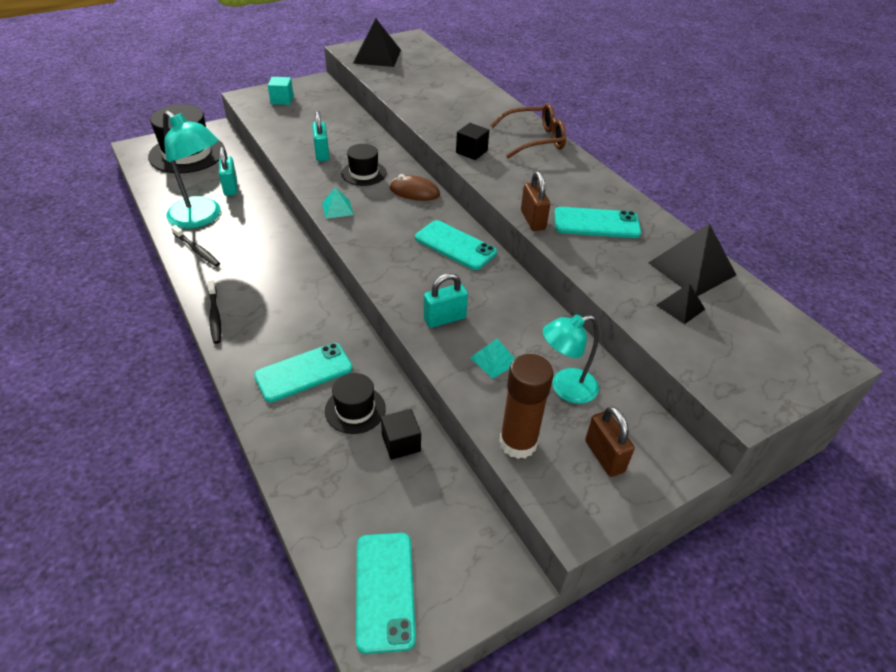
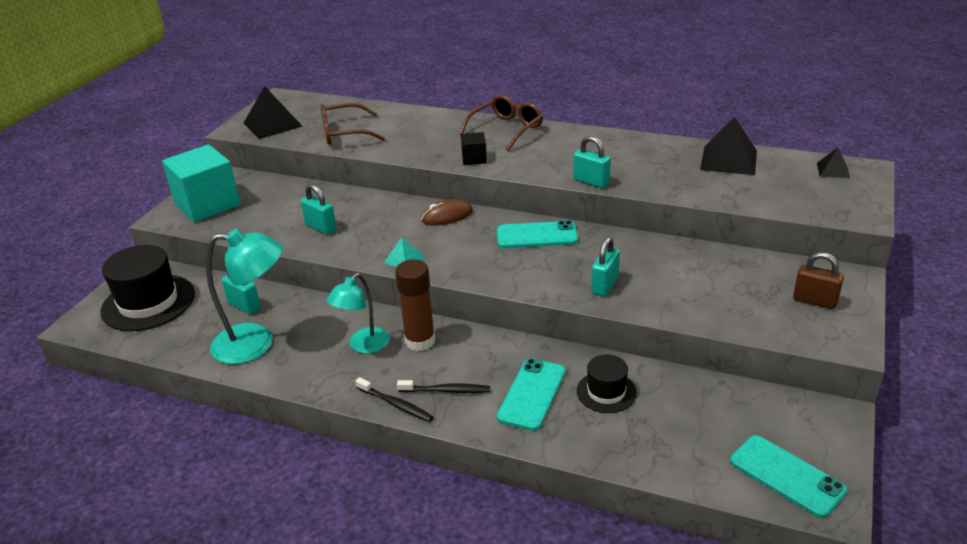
camera: 35 degrees left, 10 degrees down
(197, 250) = (294, 369): black toothbrush -> black toothbrush (446, 390)
(282, 100) = (207, 204): turquoise cube -> turquoise cube, size x2.18
(364, 173) = (383, 224): black hat -> none
(401, 443) = (668, 390): black cube -> none
(413, 85) = (345, 133): none -> brown glasses
(494, 360) = (675, 290): turquoise pyramid -> none
(518, 443) = (760, 326): brown glue stick -> brown glue stick (420, 341)
(533, 220) = (591, 182): brown padlock -> turquoise padlock
(565, 388) = (740, 279): turquoise lamp -> turquoise lamp (363, 346)
(596, 223) = (634, 162): turquoise phone -> none
(680, 307) = (755, 185): black pyramid -> black pyramid (833, 170)

